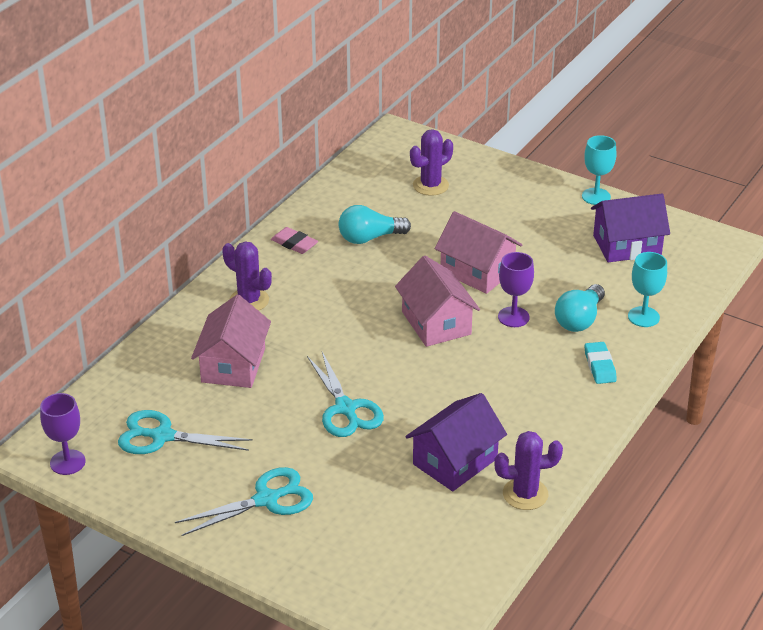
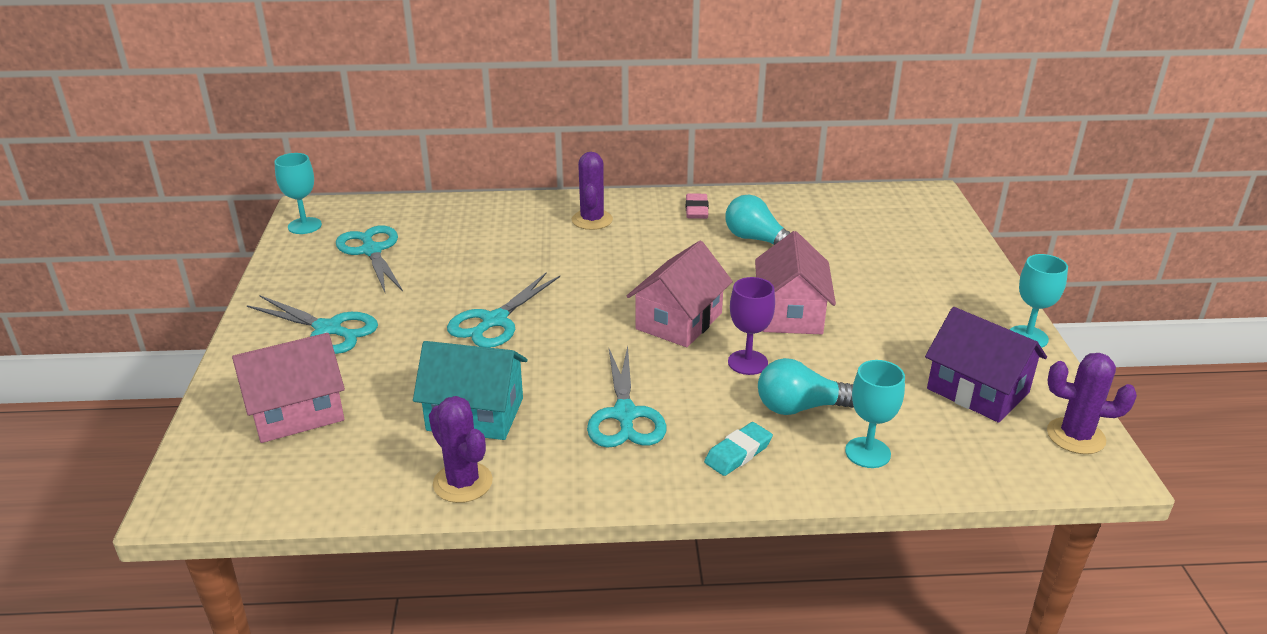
camera: 55 degrees right, 5 degrees down
(67, 462) = (304, 226): purple goblet -> turquoise goblet
(233, 365) = (497, 246): pink house -> pink house (296, 412)
(430, 185) = (883, 239): purple cactus -> purple cactus (1075, 436)
(455, 461) = (475, 414): purple house -> turquoise house
(519, 394) = (625, 415): none -> turquoise scissors

